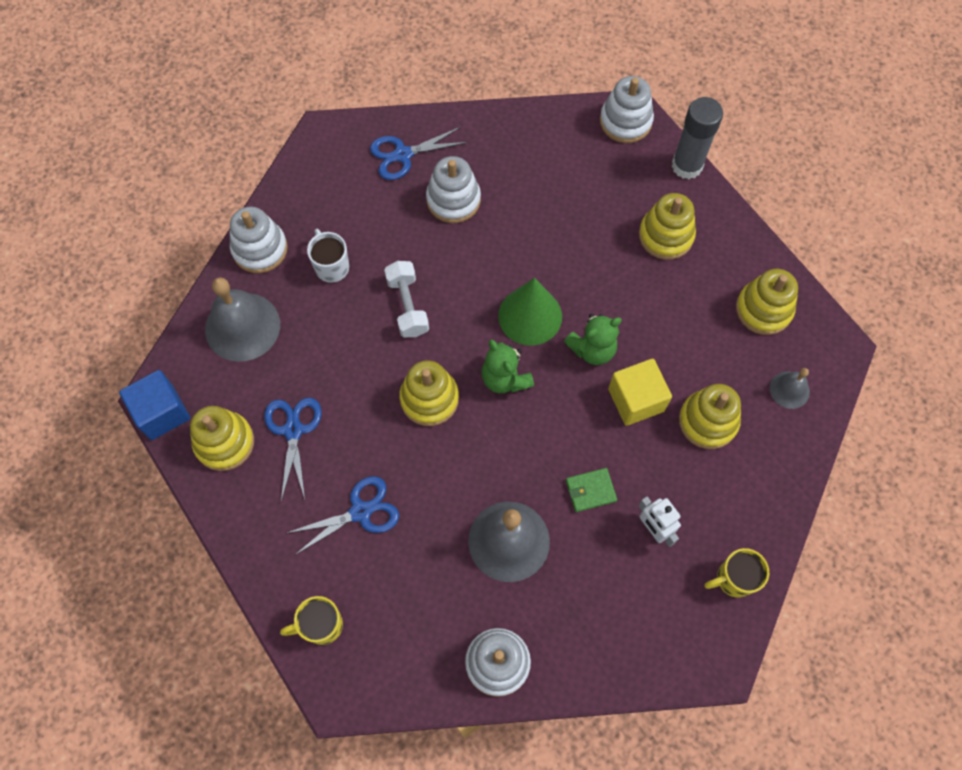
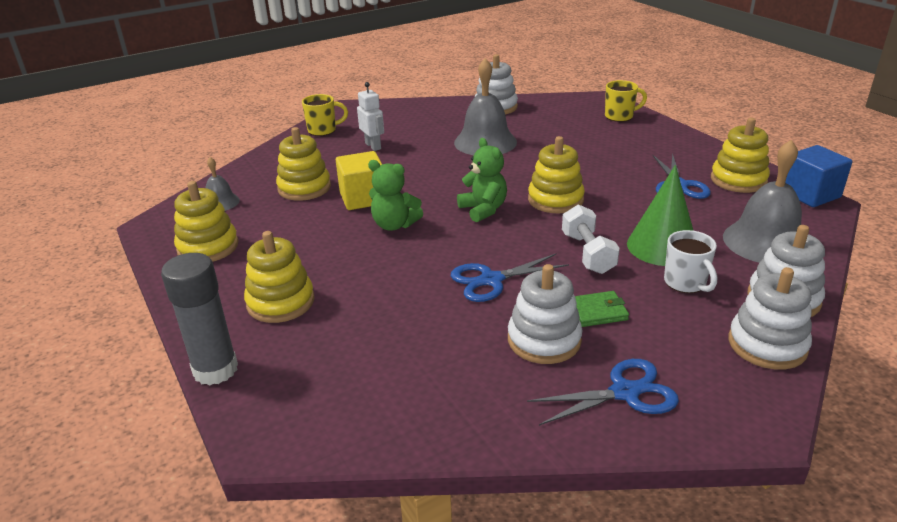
camera: 175 degrees left, 35 degrees down
(360, 511) = (604, 152): blue scissors -> blue scissors (491, 280)
(530, 316) = (454, 245): green cone -> green cone (662, 246)
(590, 490) = (417, 160): green wallet -> green wallet (597, 312)
(592, 349) = (394, 225): green teddy bear -> green teddy bear turned 135 degrees counterclockwise
(625, 121) = (277, 428): white stacking toy -> white stacking toy (767, 345)

